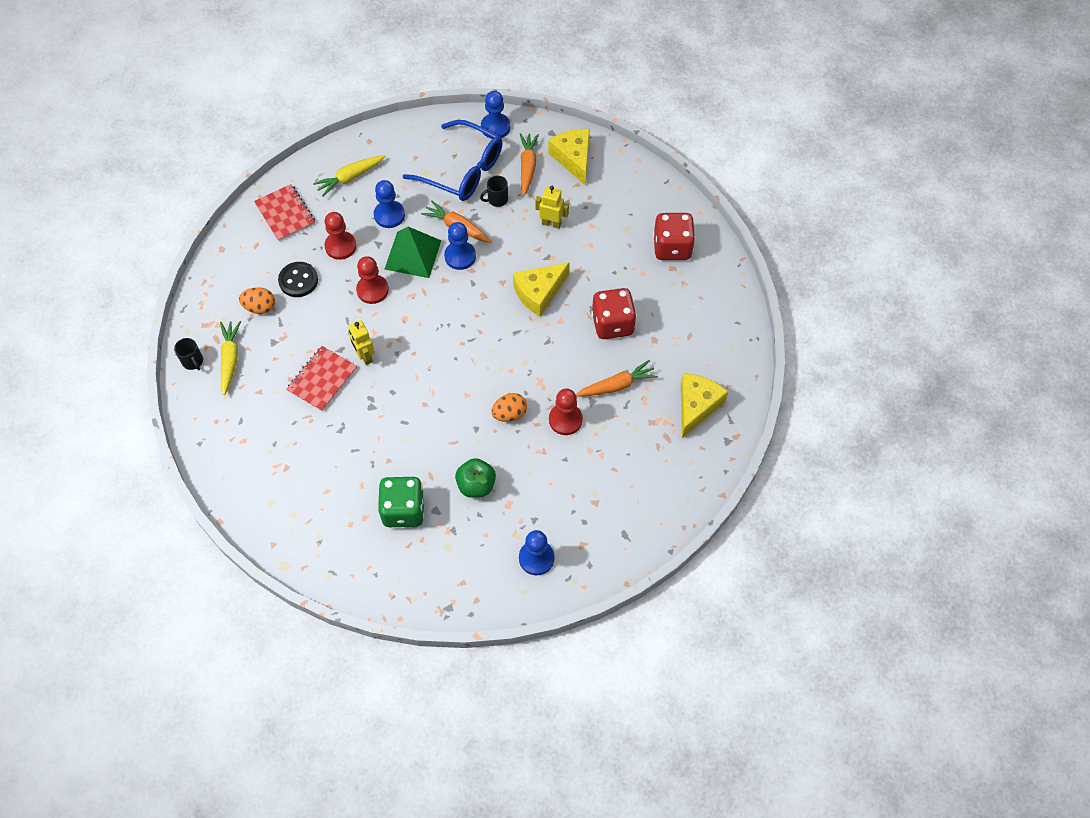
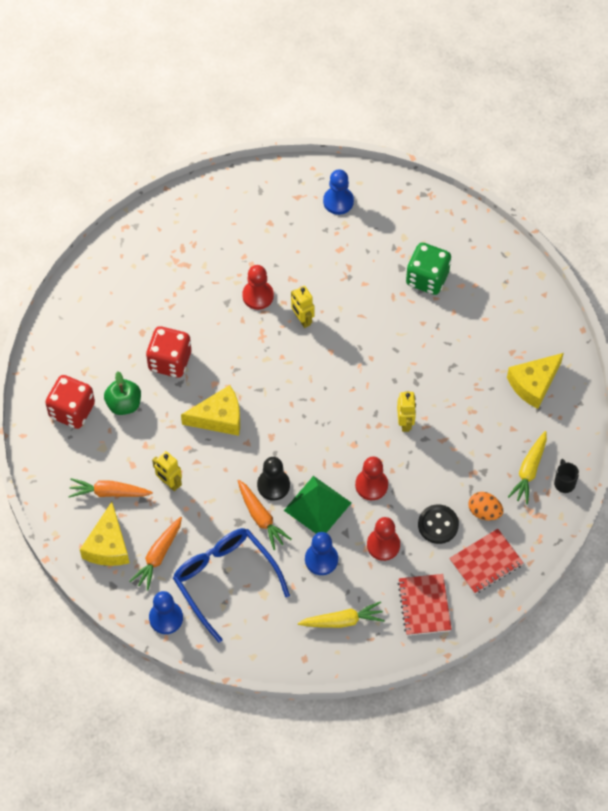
camera: 155 degrees left, 0 degrees up
(322, 379) = (452, 416): red notebook -> red notebook (486, 562)
(460, 256) = (273, 485): blue pawn -> black pawn
(476, 485) = (359, 274): green apple -> green apple (124, 404)
(497, 199) = (207, 532): black mug -> none
(509, 414) = (302, 320): orange egg -> yellow robot
(617, 385) = (198, 306): orange carrot -> orange carrot (109, 492)
(696, 406) = (142, 262): yellow cheese -> yellow cheese (534, 384)

